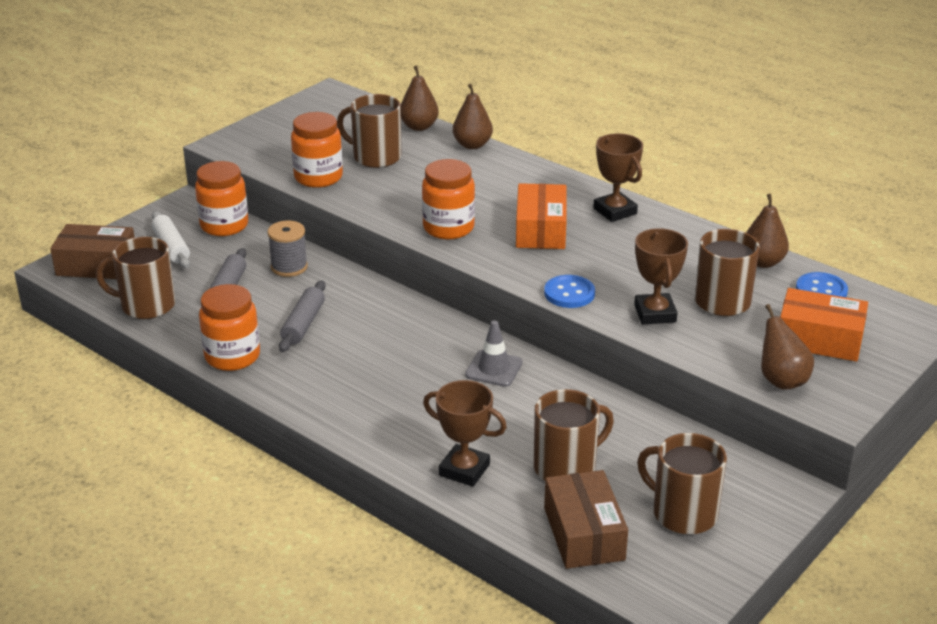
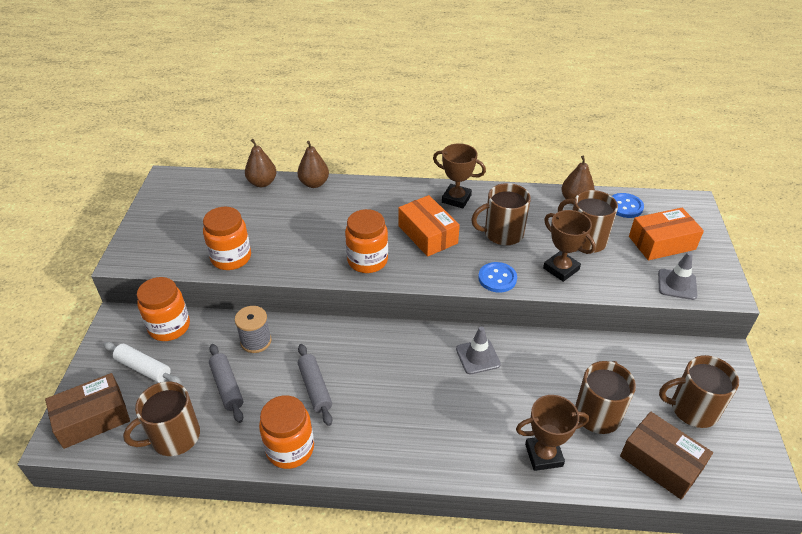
camera: 35 degrees left, 10 degrees up
(376, 157) = (256, 221): brown mug -> brown mug (502, 233)
(781, 380) = (677, 284): brown pear -> grey traffic cone

